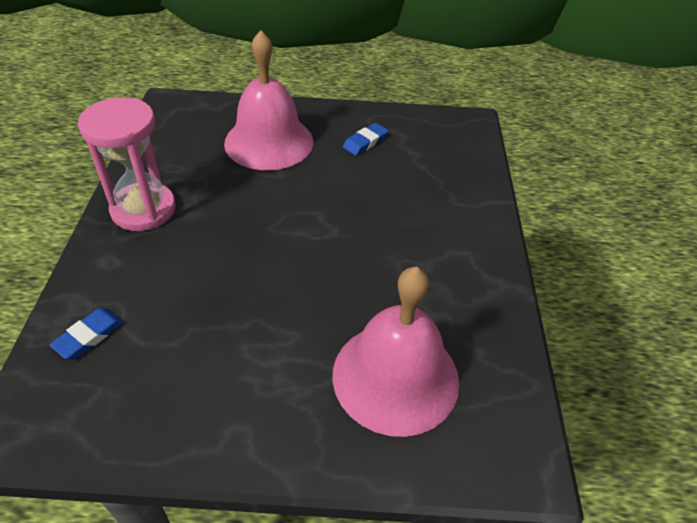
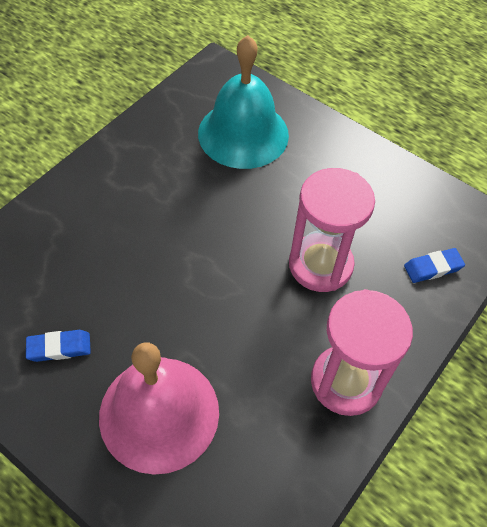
camera: 145 degrees left, 10 degrees up
(212, 280) = (320, 265): none -> pink hourglass
(395, 377) = (243, 134): pink bell -> turquoise bell

